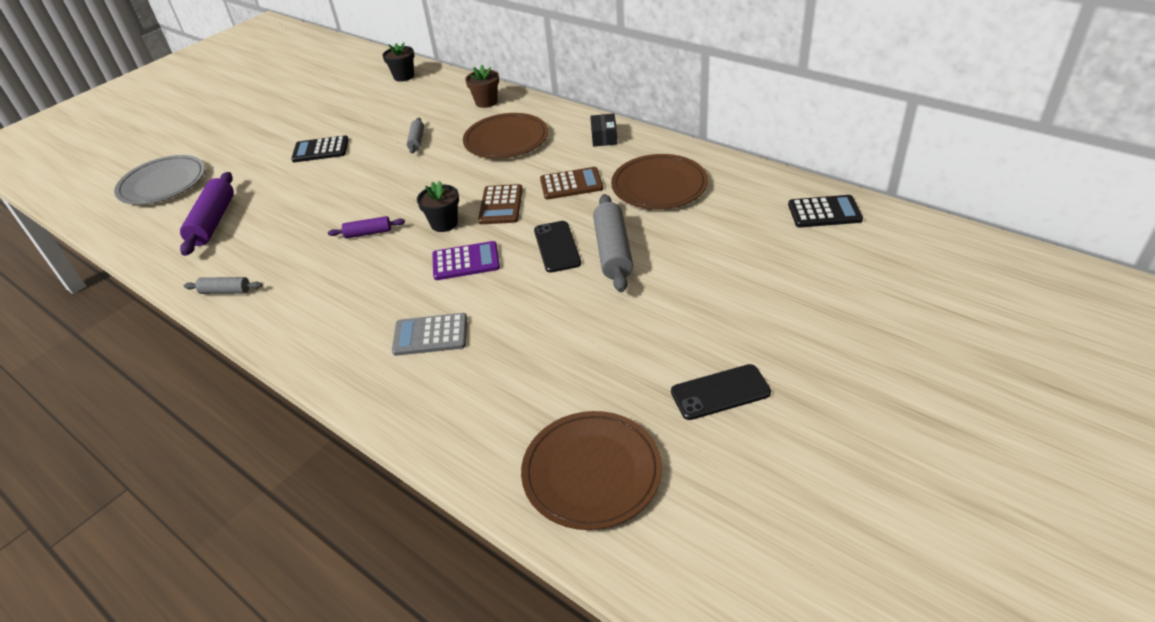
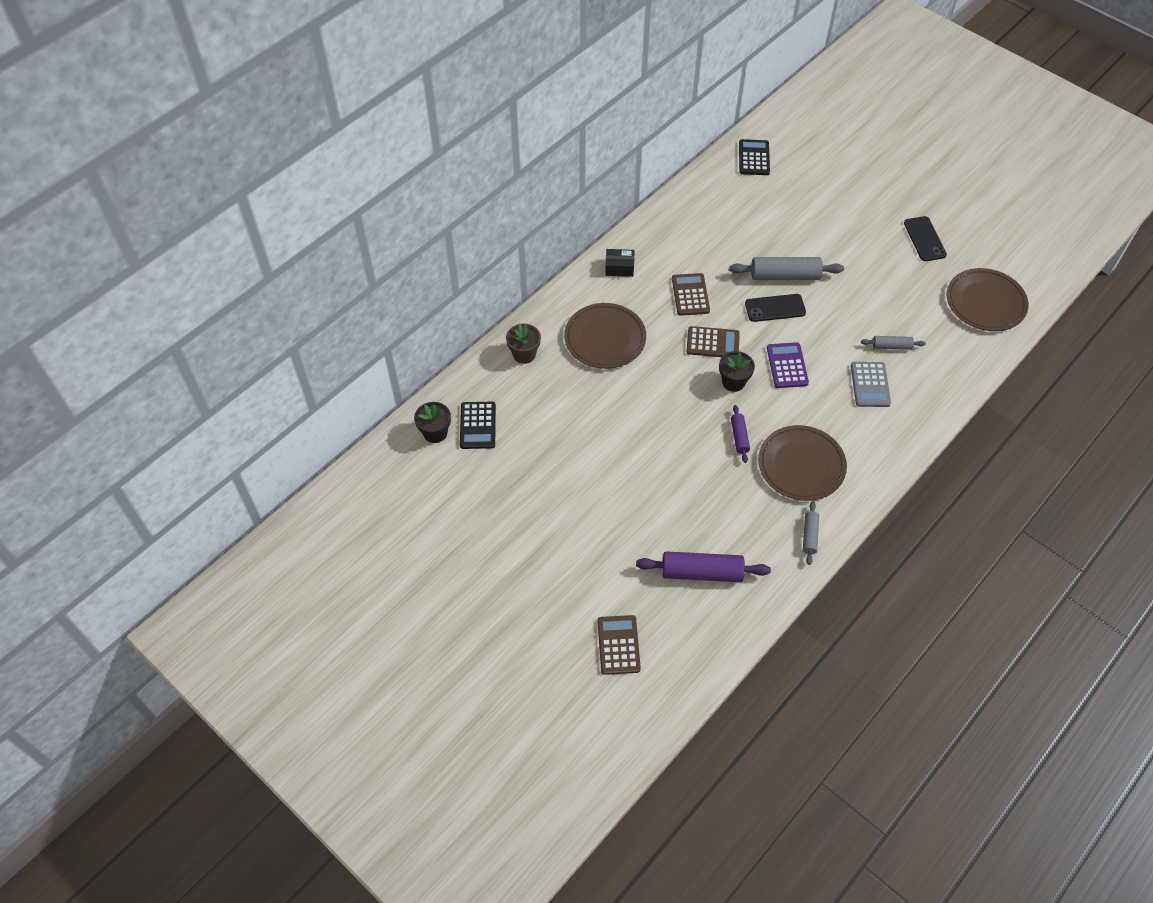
camera: 90 degrees left, 15 degrees up
(163, 183) = (618, 645): grey plate -> brown calculator
(320, 150) = (584, 496): black calculator -> black calculator (478, 425)
(416, 140) = (587, 411): grey rolling pin -> grey rolling pin (891, 346)
(659, 185) = (703, 240): brown plate -> brown plate (801, 465)

